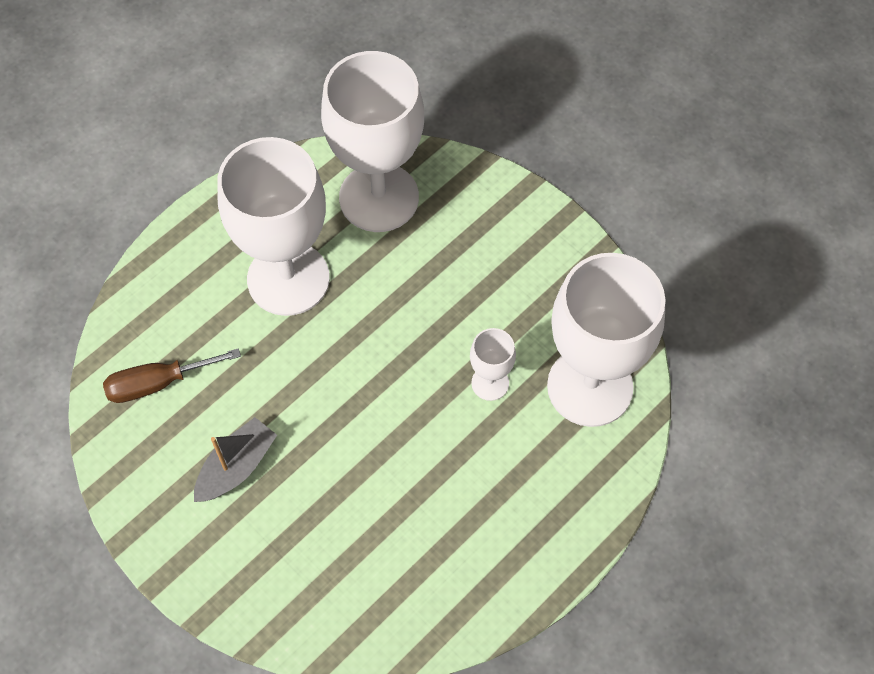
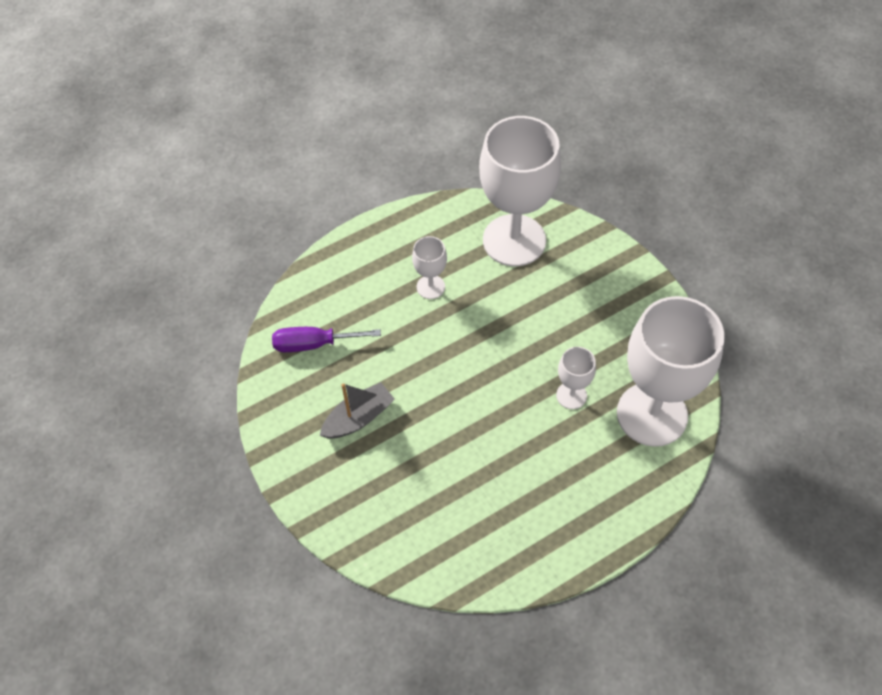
camera: 15 degrees right, 5 degrees down
(158, 383) = (314, 344): brown screwdriver -> purple screwdriver
(288, 279) = (430, 287): white goblet -> white goblet, size x0.44

